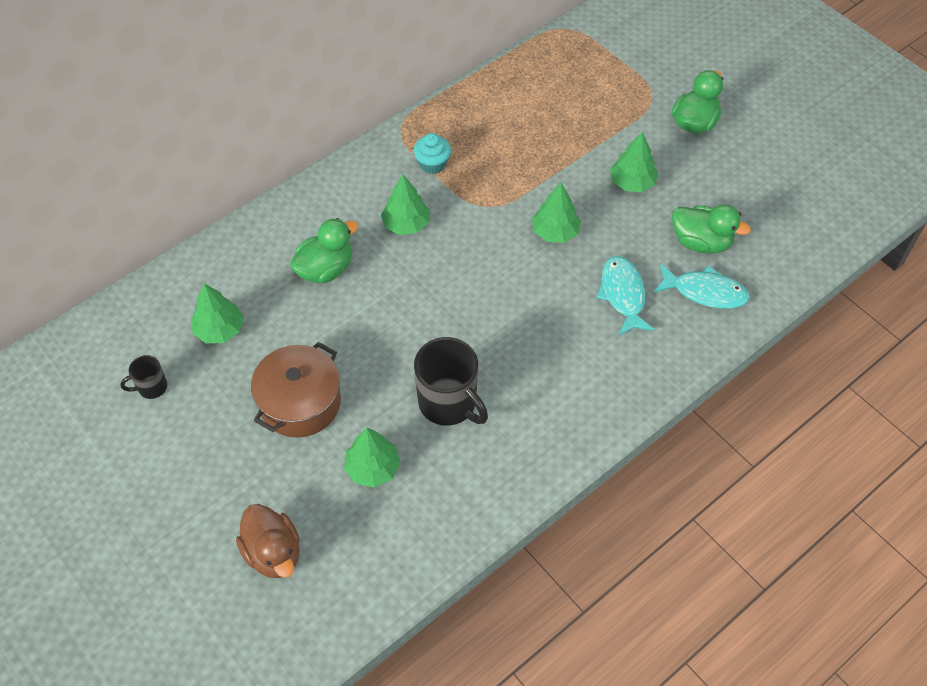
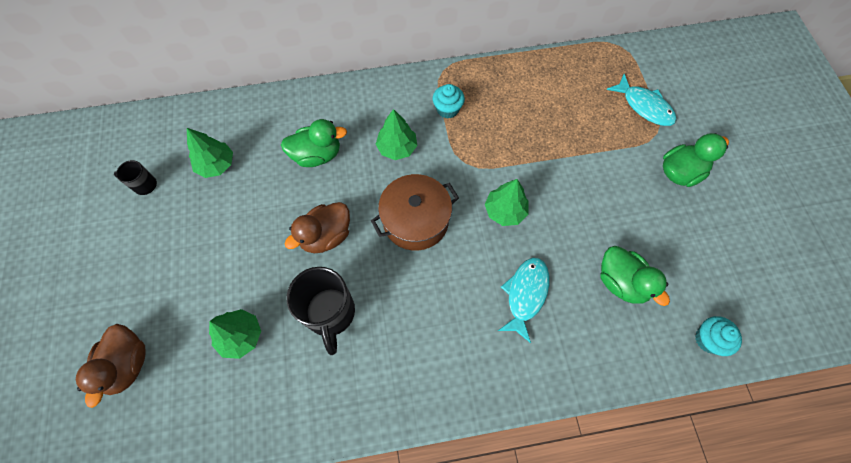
camera: 30 degrees right, 10 degrees up
(300, 402) = (229, 252): brown pot -> brown pot (415, 220)
(392, 339) = (326, 236): none -> brown duck
(632, 182) = (594, 199): green tree -> none
(705, 292) = (597, 330): turquoise fish -> turquoise fish (644, 106)
(802, 252) = (708, 339): none -> turquoise cupcake

